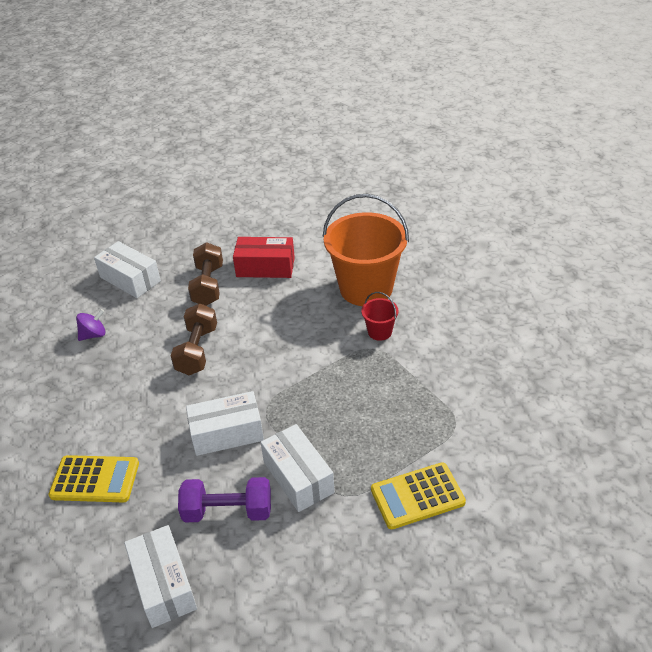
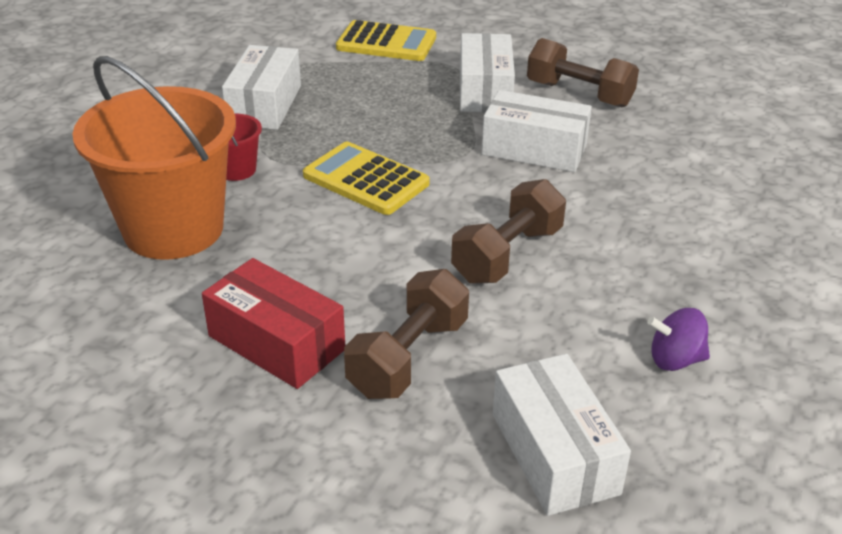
camera: 150 degrees left, 5 degrees down
(95, 479) = (724, 169): yellow calculator -> yellow calculator (365, 180)
(164, 584) = (673, 74): white box -> white box (264, 105)
(228, 511) = (579, 94): purple dumbbell -> brown dumbbell

